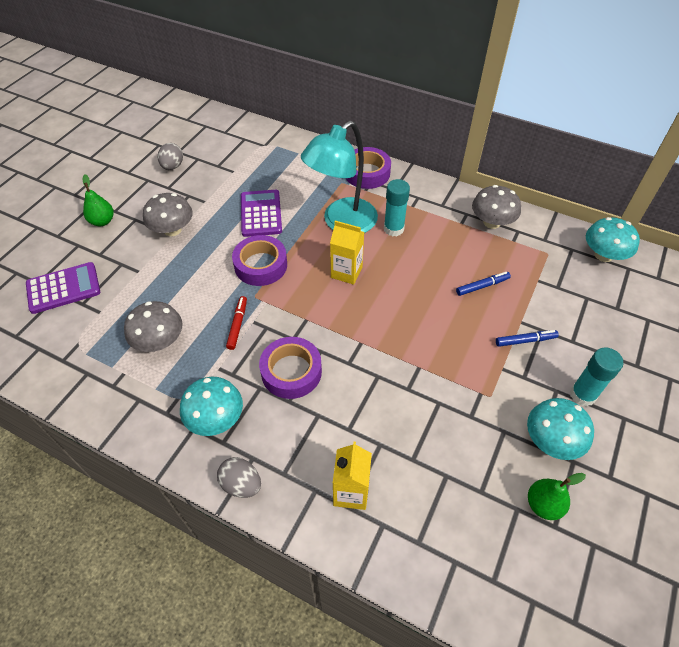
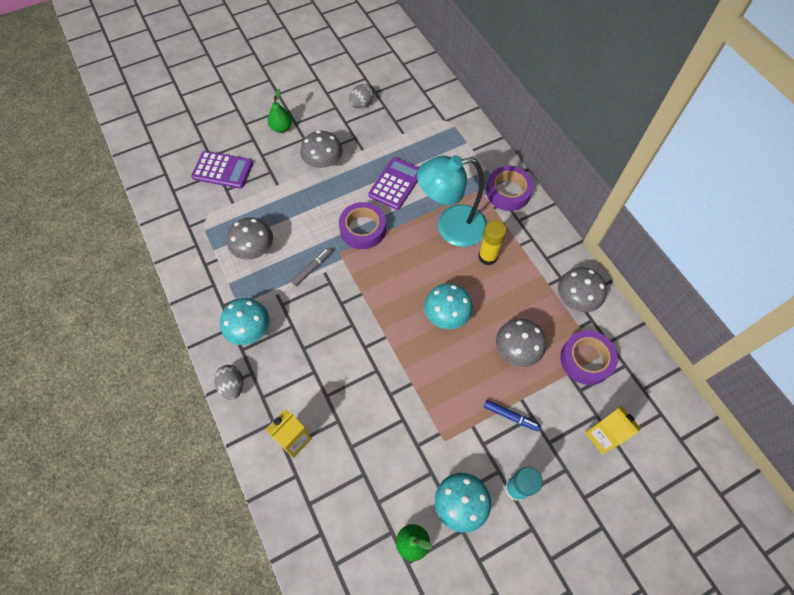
camera: 35 degrees right, 10 degrees up
(237, 325) = (312, 268): red marker -> grey marker
(291, 372) = (321, 328): purple tape -> purple tape (586, 360)
(346, 272) = (420, 273): yellow carton -> yellow carton (602, 436)
(393, 229) = (487, 256): turquoise glue stick -> yellow glue stick
(482, 286) = (516, 350): blue marker -> grey mushroom
(603, 255) = (649, 388): turquoise mushroom -> turquoise mushroom (446, 315)

